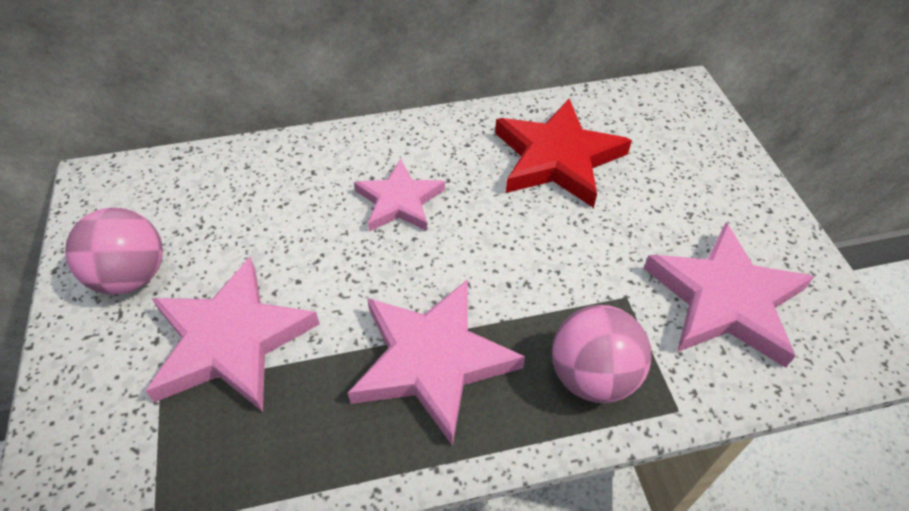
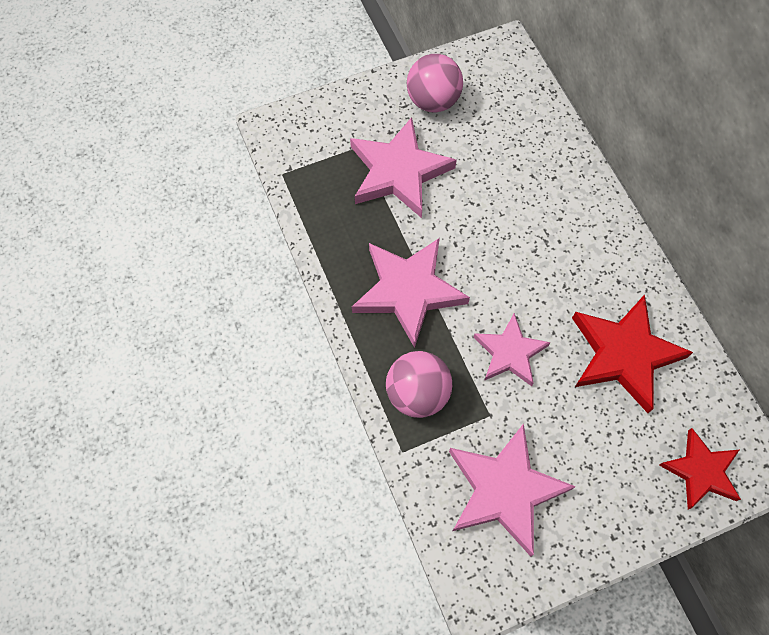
camera: 80 degrees right, 15 degrees up
(399, 201) = (541, 243): pink star -> pink star (510, 353)
(690, 129) = (701, 471): none -> red star

